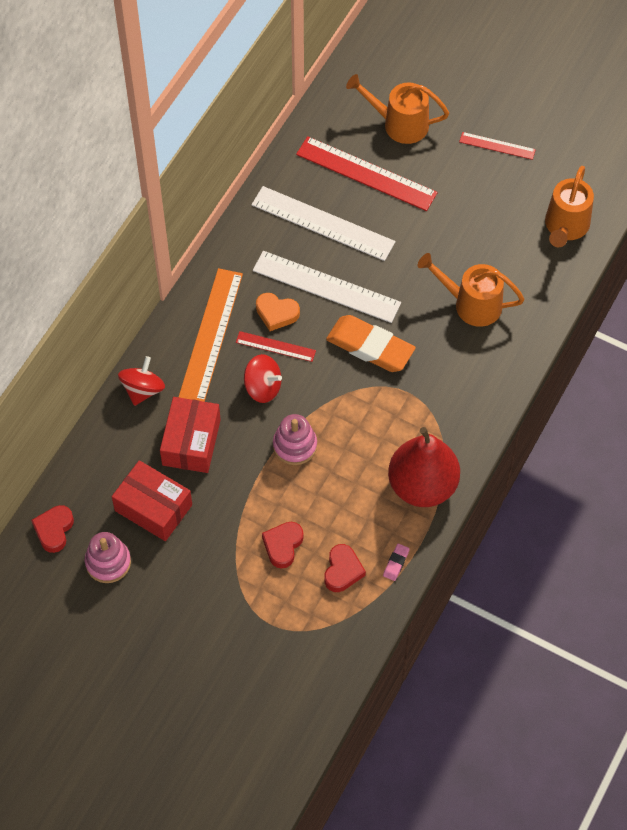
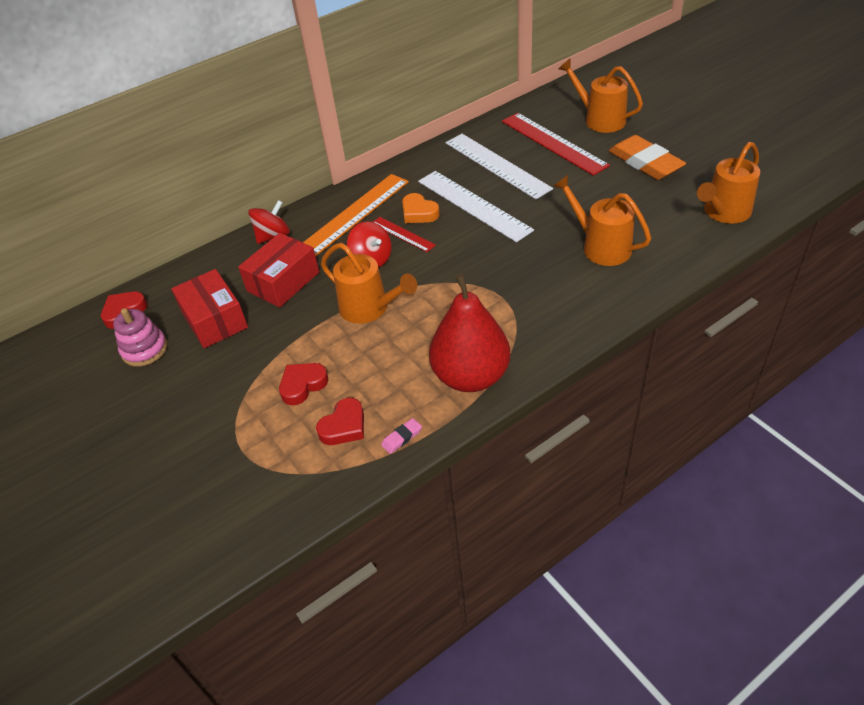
camera: 30 degrees right, 15 degrees down
(295, 445) = (370, 309): pink stacking toy -> orange watering can
(370, 347) = (486, 254): orange eraser -> orange eraser (645, 162)
(497, 146) = (681, 147): red ruler -> none

